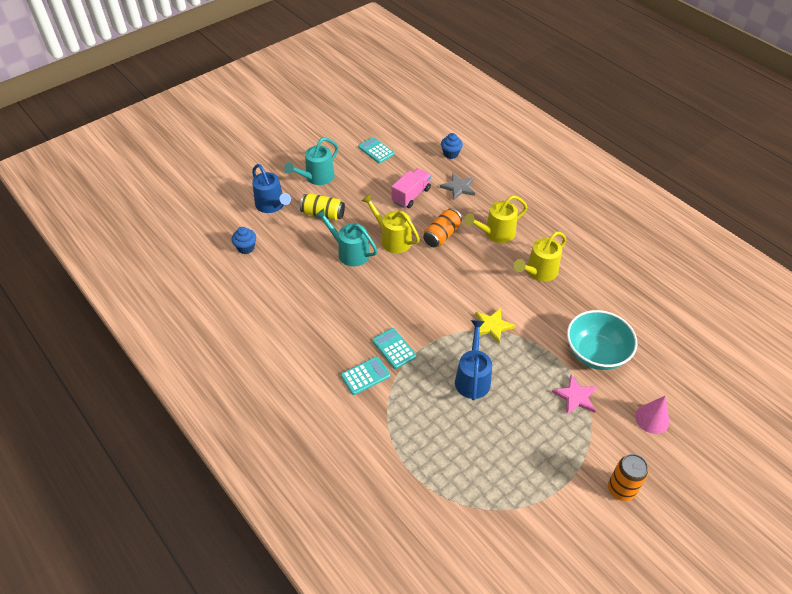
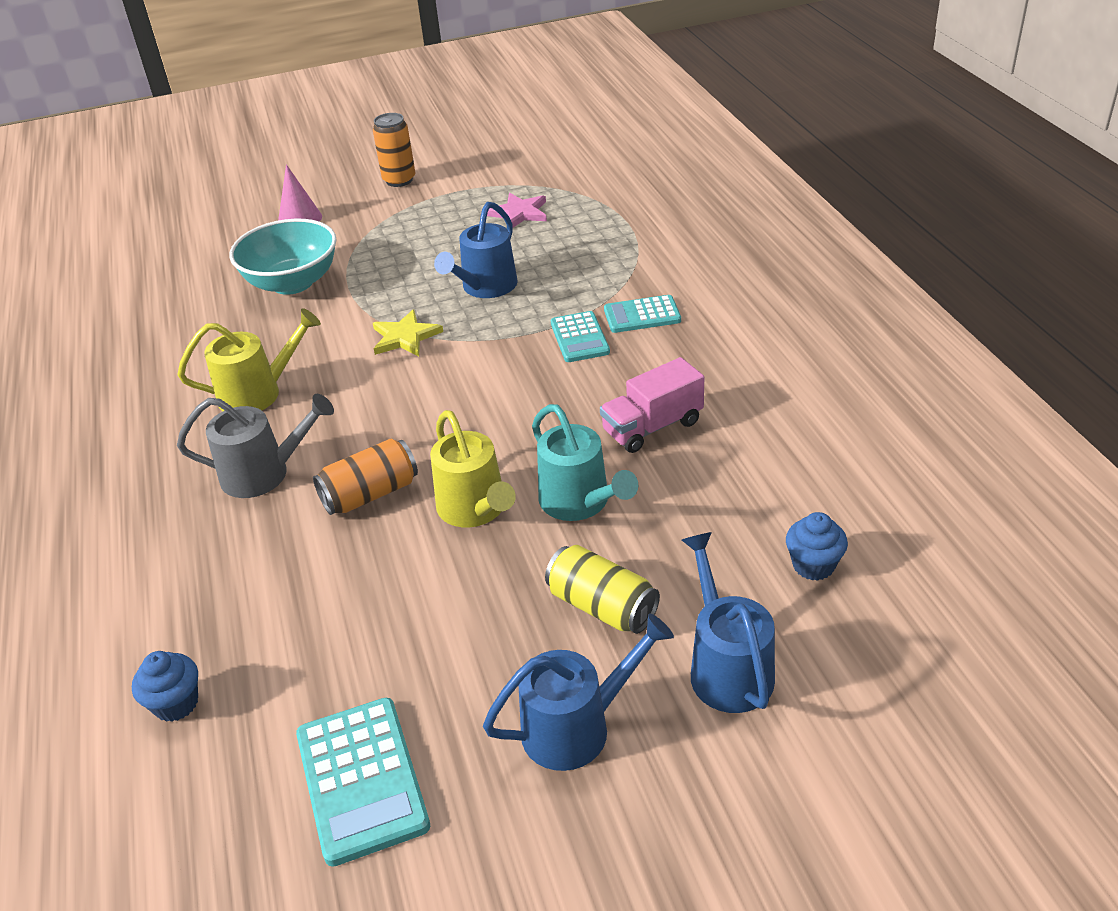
camera: 155 degrees left, 10 degrees down
(316, 178) = (577, 726): turquoise watering can -> blue watering can
(376, 150) = (362, 780): turquoise calculator -> turquoise calculator, size x1.52
(411, 195) = (367, 603): pink truck -> pink truck (652, 427)
(458, 187) = (244, 595): grey star -> none
(495, 233) = (265, 473): yellow watering can -> grey watering can
(575, 396) = (367, 249): pink star -> pink star (519, 213)

